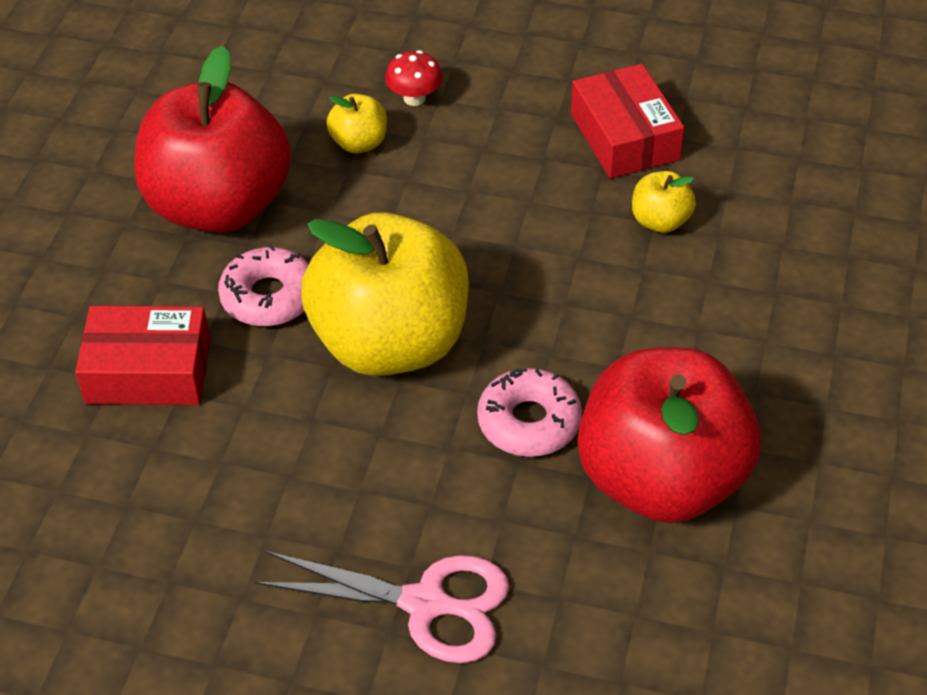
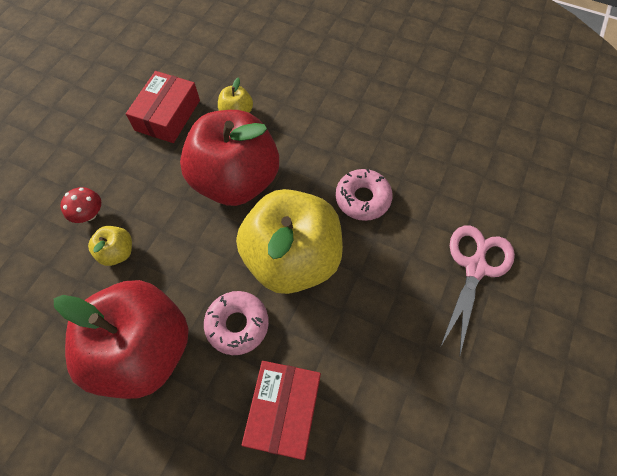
camera: 80 degrees left, 15 degrees up
(624, 137) = (168, 115): red box -> red box turned 60 degrees counterclockwise
(661, 479) = (407, 149): red apple -> red apple (236, 180)

